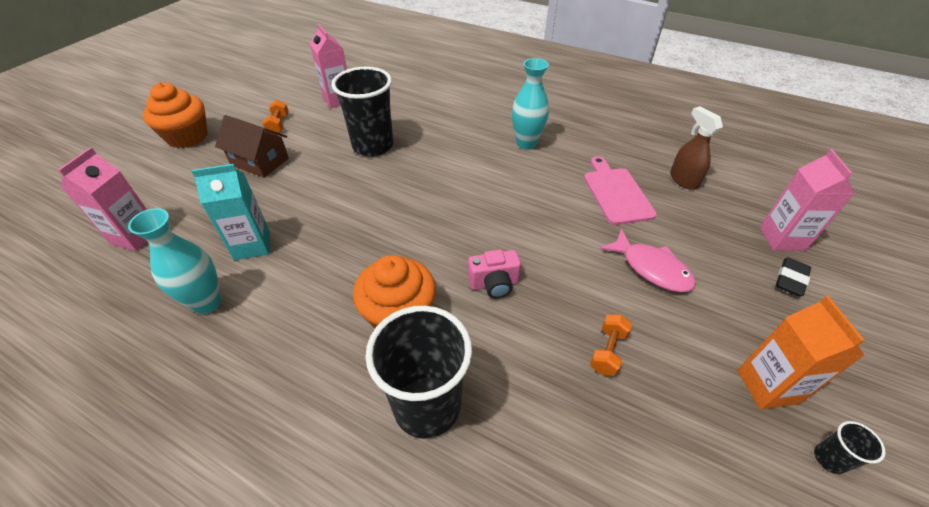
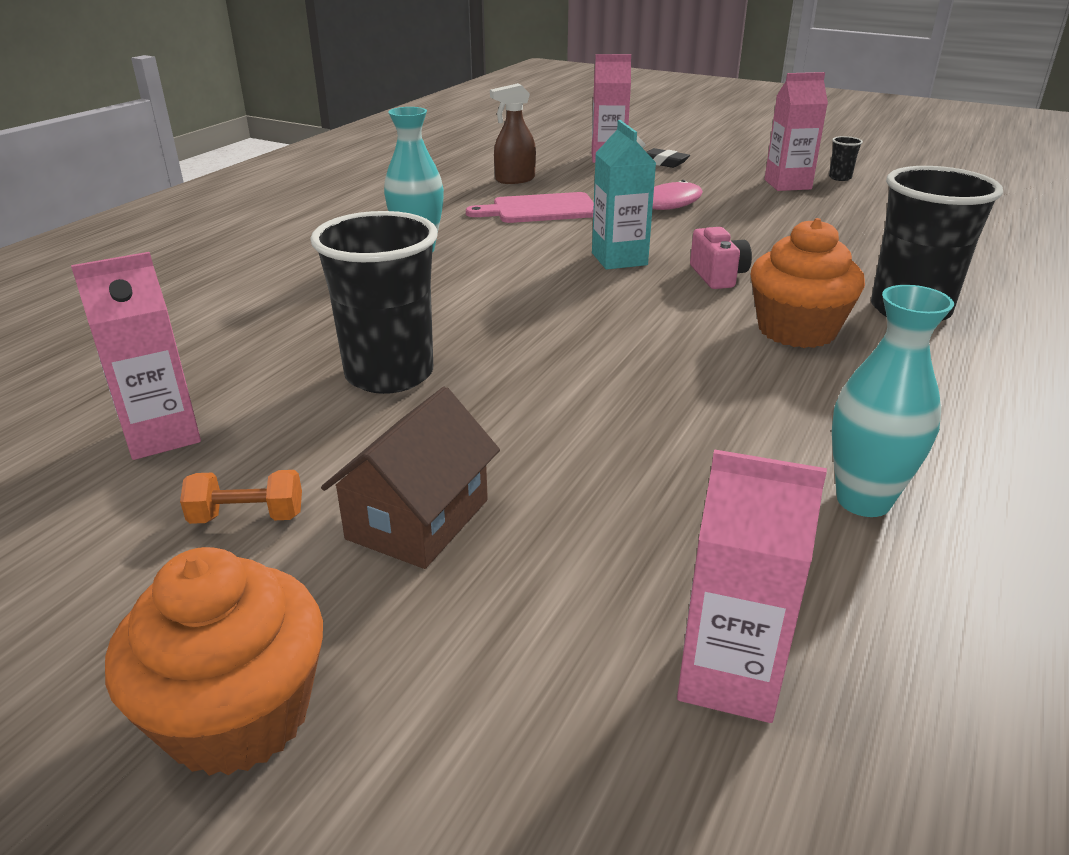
camera: 90 degrees left, 15 degrees down
(252, 245) = (706, 476): turquoise carton -> turquoise carton (619, 259)
(607, 351) = (785, 231): orange dumbbell -> none
(767, 386) = (787, 184): orange carton -> pink carton

